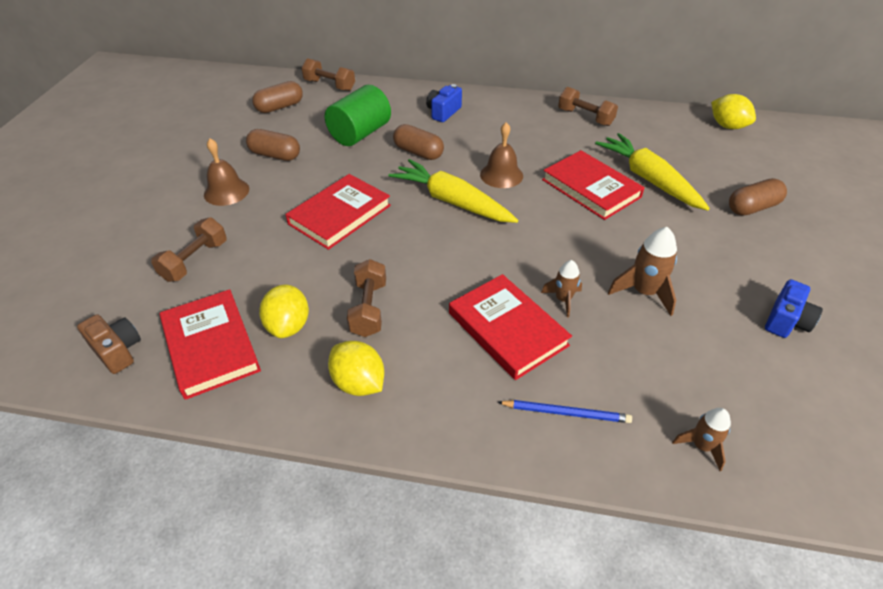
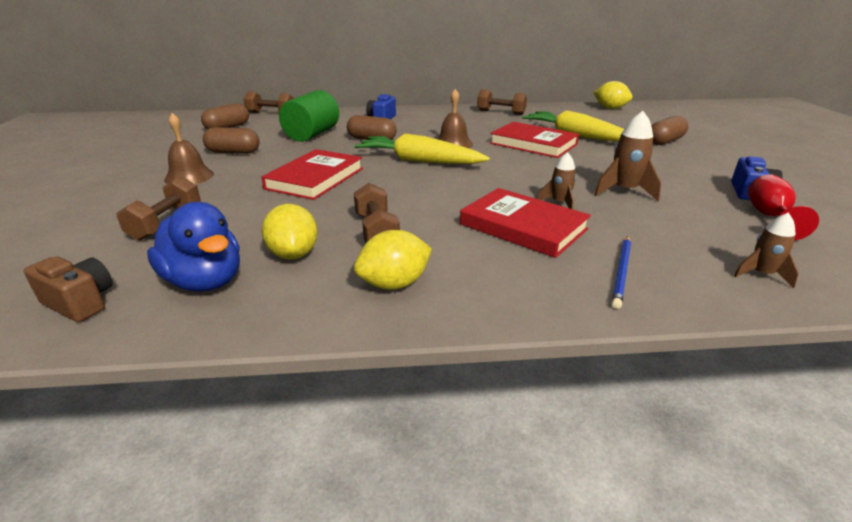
camera: 15 degrees left, 15 degrees down
(211, 346) = (205, 281): red book -> blue duck
(358, 383) = (394, 284): yellow lemon -> yellow lemon turned 60 degrees counterclockwise
(566, 413) = (621, 272): blue pencil -> blue pencil turned 120 degrees clockwise
(777, 365) = (769, 217): none -> red goblet

